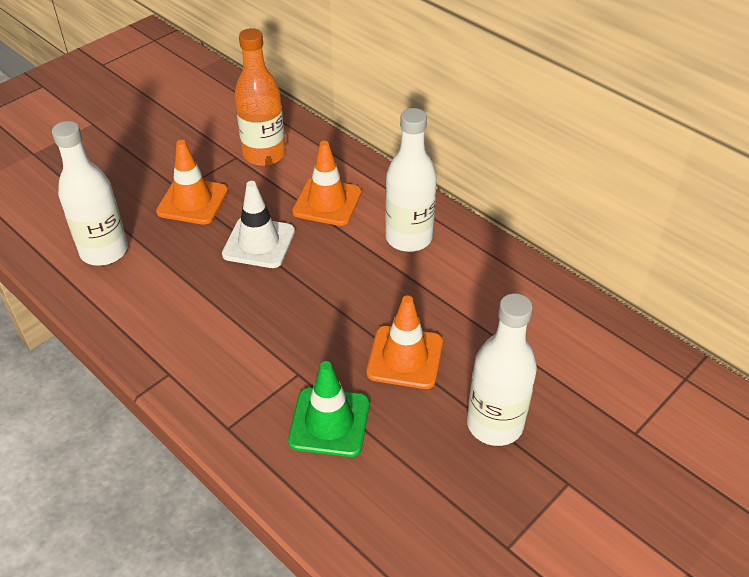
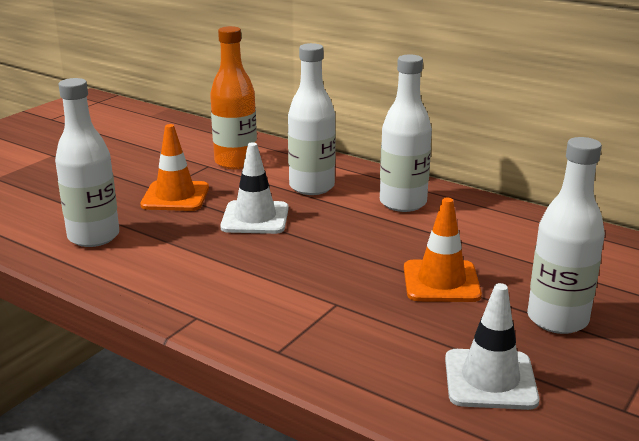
camera: 10 degrees left, 20 degrees down
(327, 202) = (311, 187): orange traffic cone -> white bottle
(329, 422) = (386, 335): green traffic cone -> none
(402, 492) = (490, 380): none -> white traffic cone

